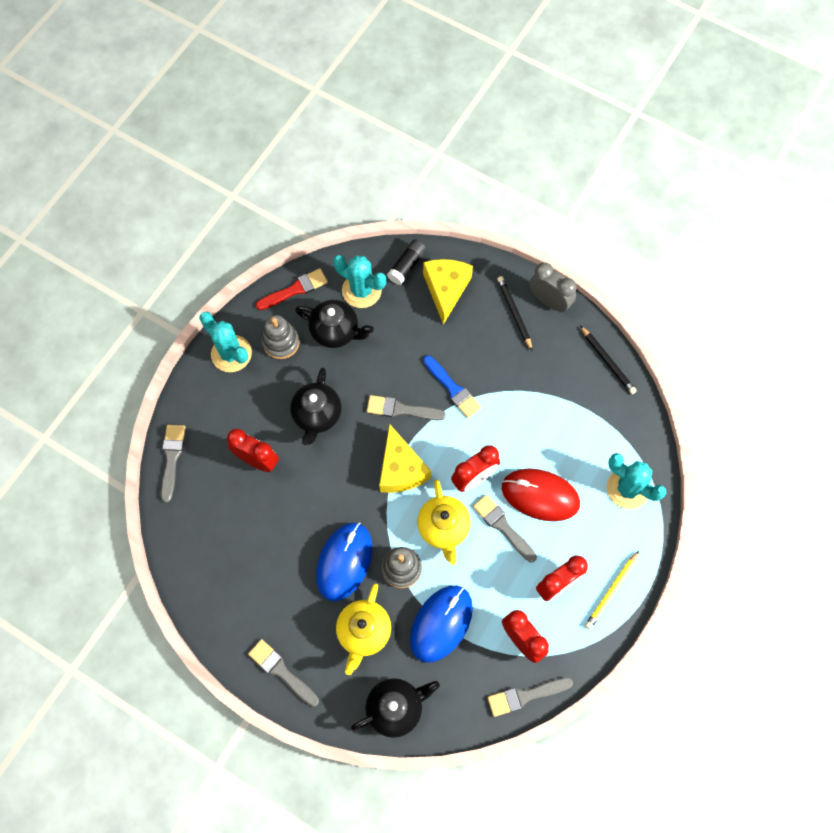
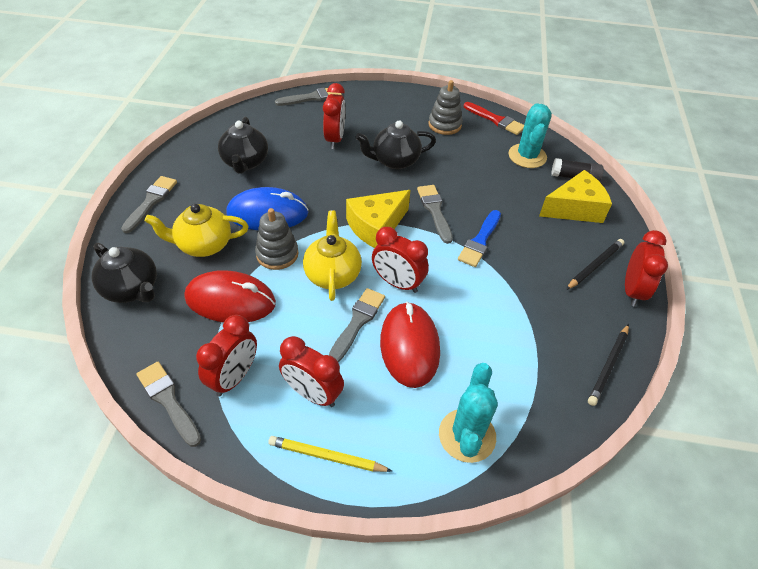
camera: 65 degrees right, 20 degrees down
(231, 354) = (416, 103): turquoise cactus -> none
(336, 331) = (478, 151): black teapot -> black teapot (245, 162)
(441, 623) = (230, 300): blue mouse -> red mouse
(443, 528) = (332, 274): yellow teapot -> yellow teapot turned 120 degrees clockwise
(549, 301) = (632, 290): grey clock -> red clock

